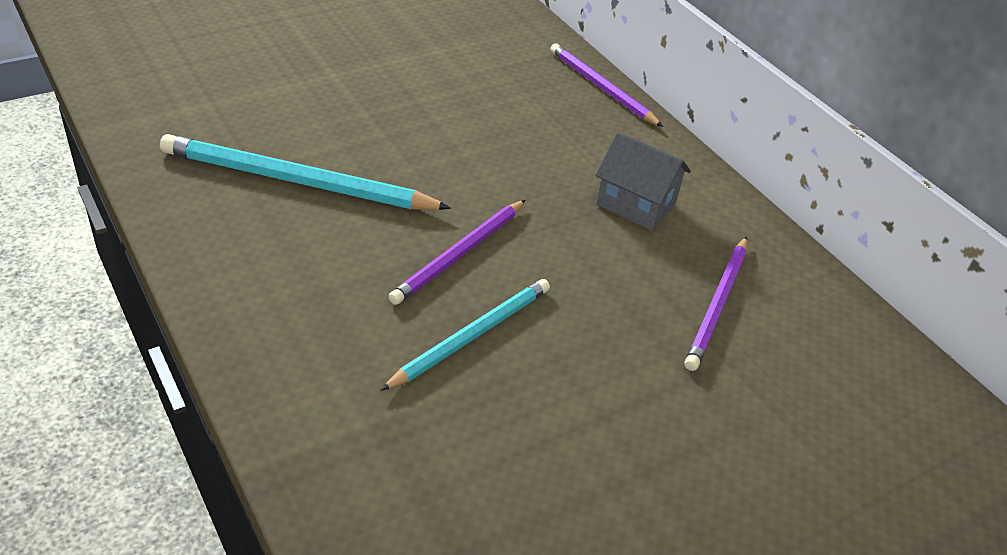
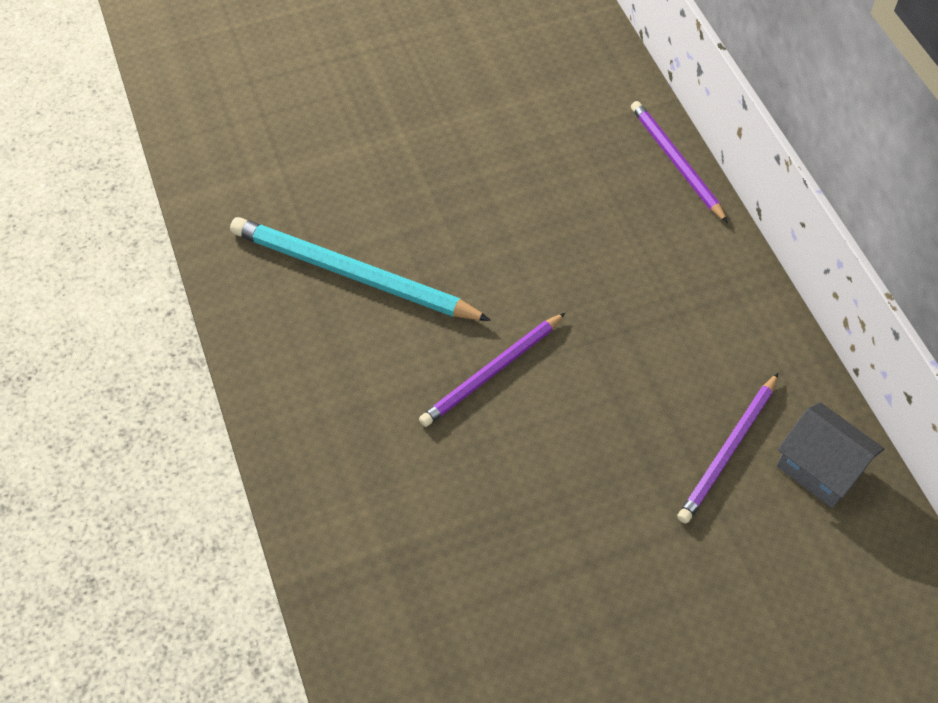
camera: 15 degrees right, 15 degrees up
(471, 336) = (488, 466): turquoise pencil -> none
(636, 204) = (676, 322): grey house -> grey house (820, 468)

